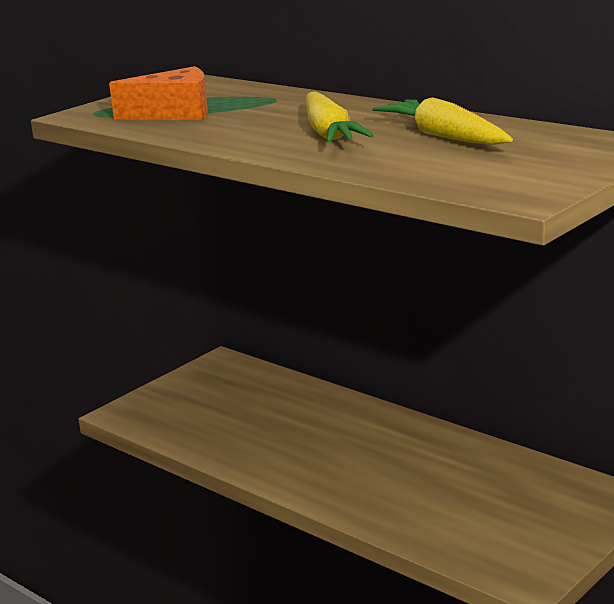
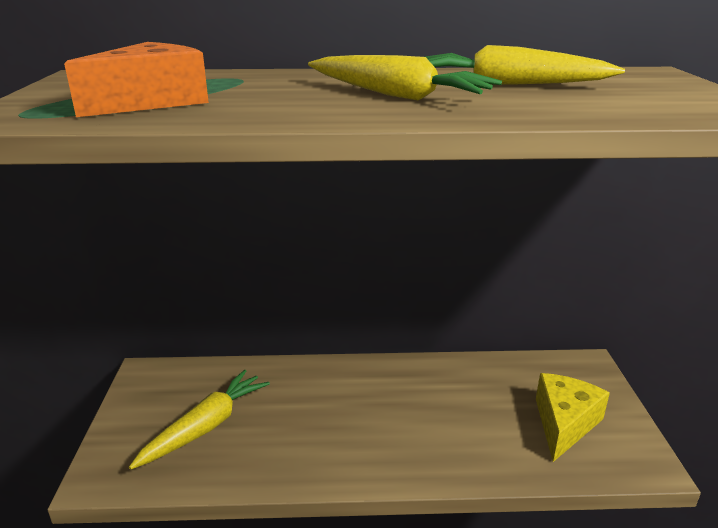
camera: 45 degrees left, 5 degrees up
(218, 411) = (205, 427): none -> yellow carrot
(503, 524) = (564, 423): none -> yellow cheese

